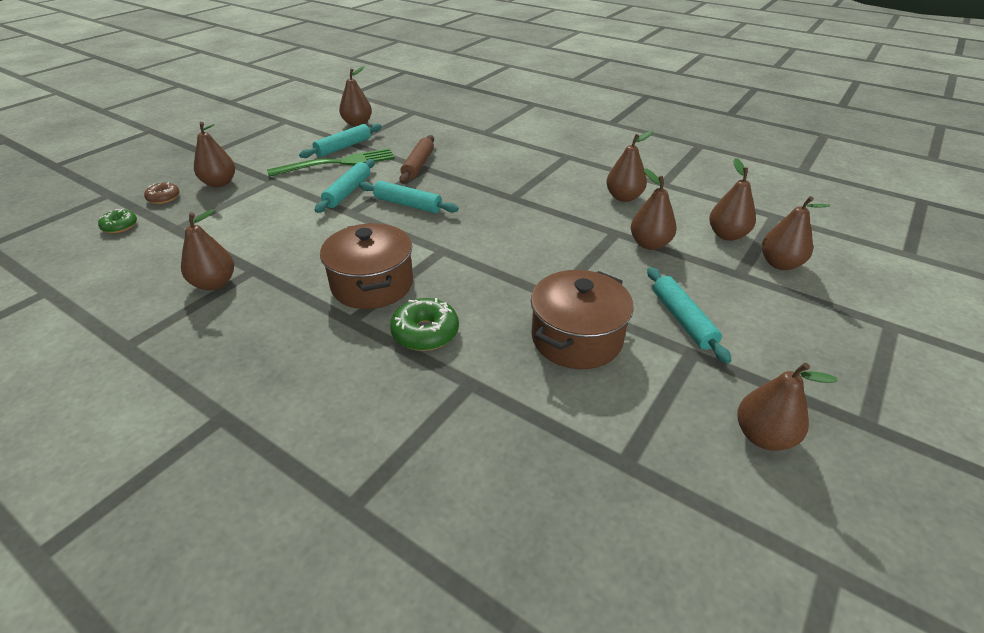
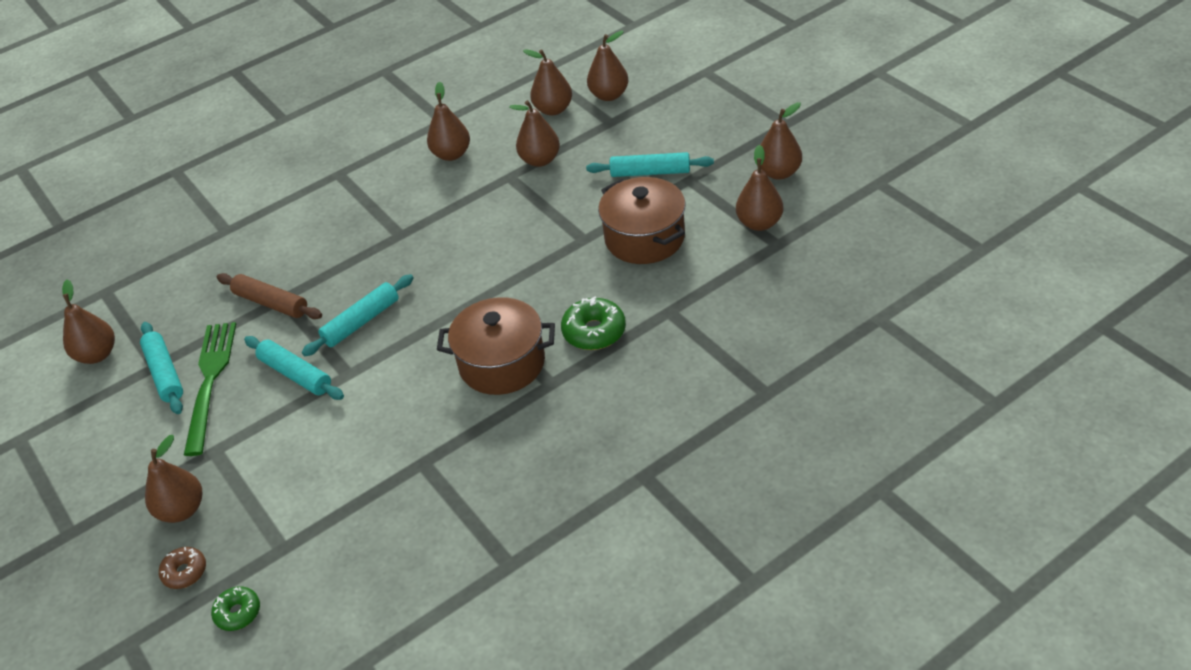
camera: 65 degrees left, 5 degrees up
(214, 283) = (431, 497): brown pear -> brown pear (759, 223)

